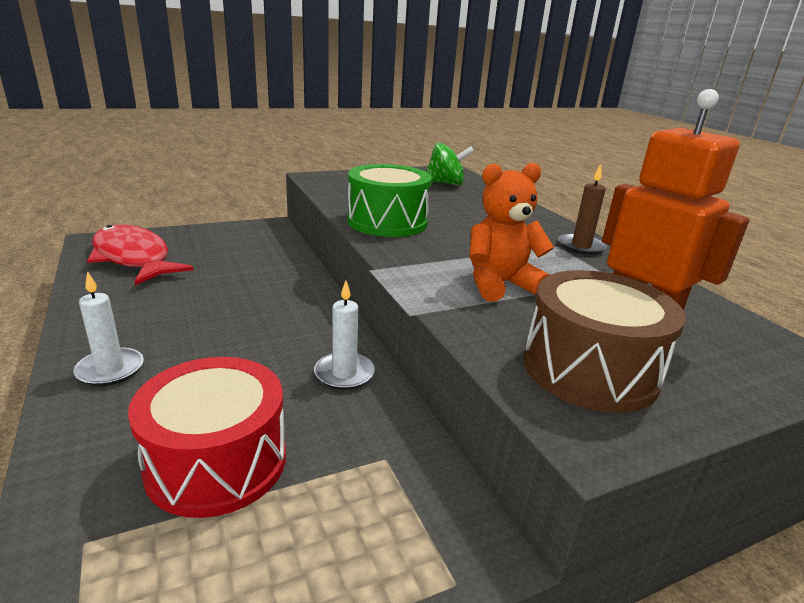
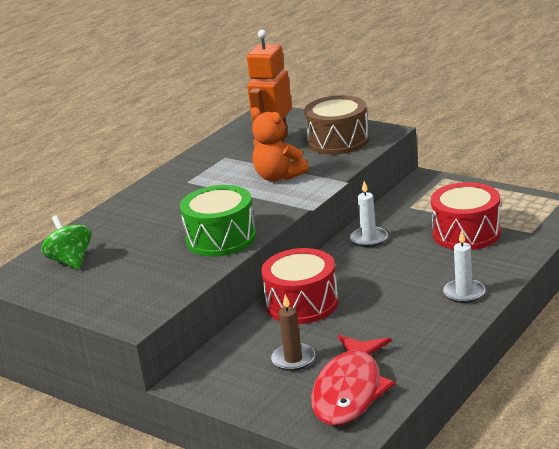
camera: 115 degrees left, 0 degrees up
(284, 287) = (302, 304): none -> red drum
(581, 246) = (179, 176): brown candle -> brown candle (293, 359)

